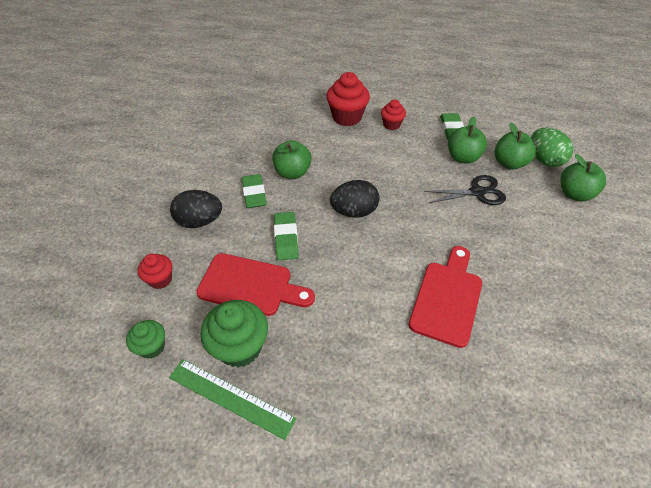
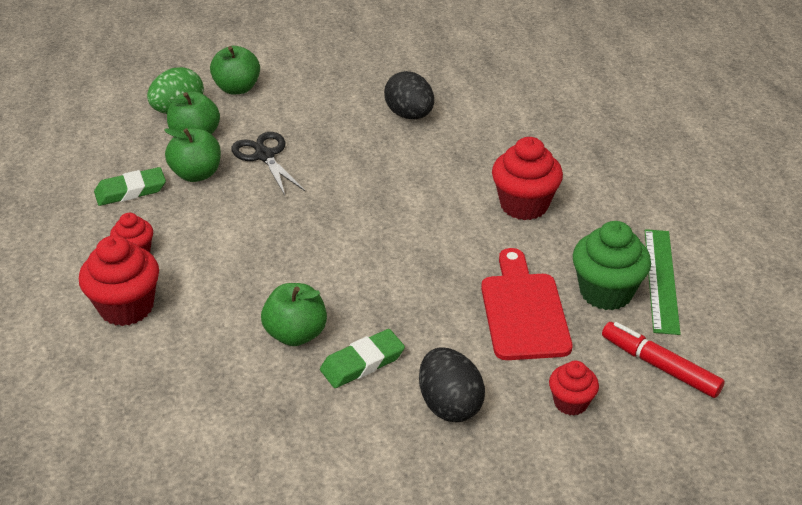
camera: 110 degrees left, 10 degrees down
(152, 347) = (659, 366): green cupcake -> red marker
(286, 238) = (431, 302): green eraser -> none
(354, 211) = (350, 251): black egg -> black egg (409, 115)
(367, 333) = (524, 205): none -> red cupcake
(447, 298) = (445, 160): red cutting board -> none

